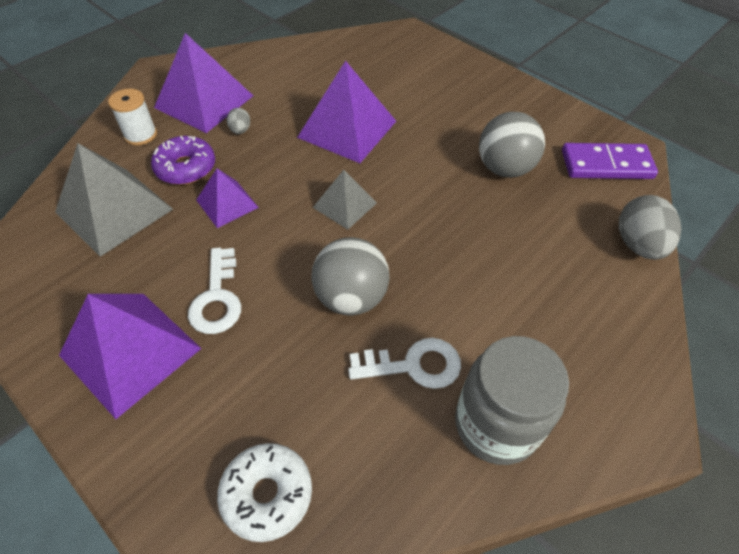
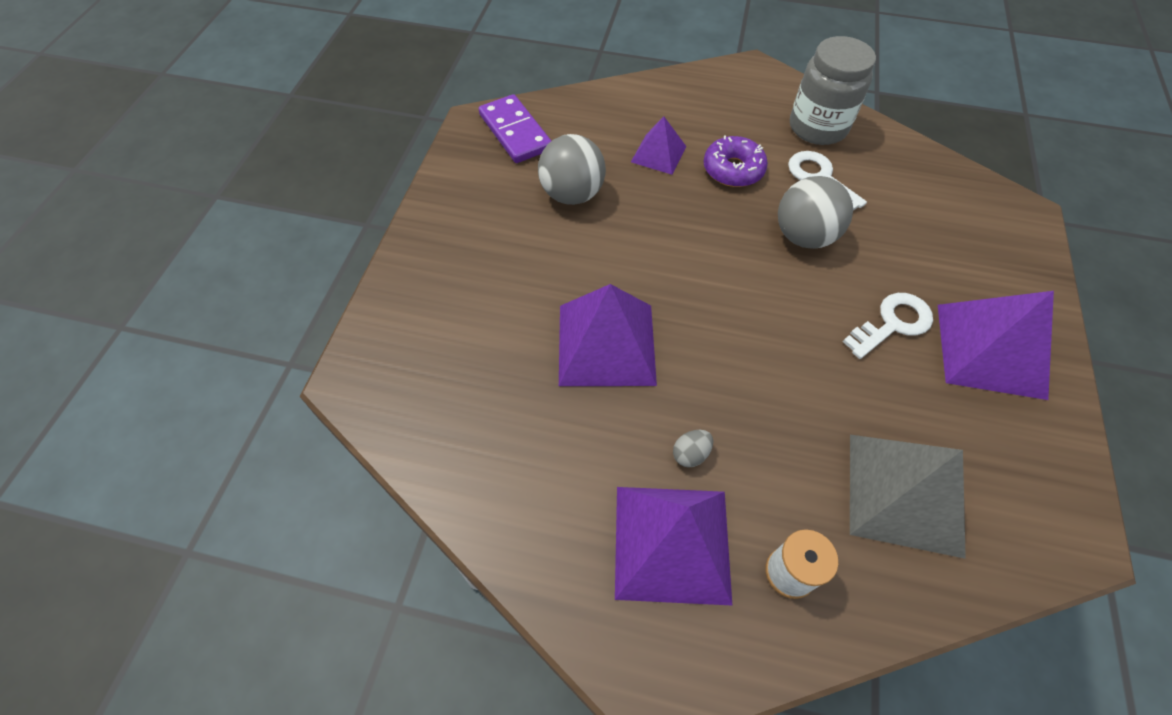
camera: 120 degrees left, 5 degrees up
(186, 168) = (791, 468): purple donut -> purple donut (733, 170)
(227, 203) = (799, 388): purple pyramid -> purple pyramid (658, 154)
(267, 494) = (970, 209): white donut -> none
(345, 205) = (715, 289): grey pyramid -> none
(638, 245) = (602, 97): grey egg -> none

